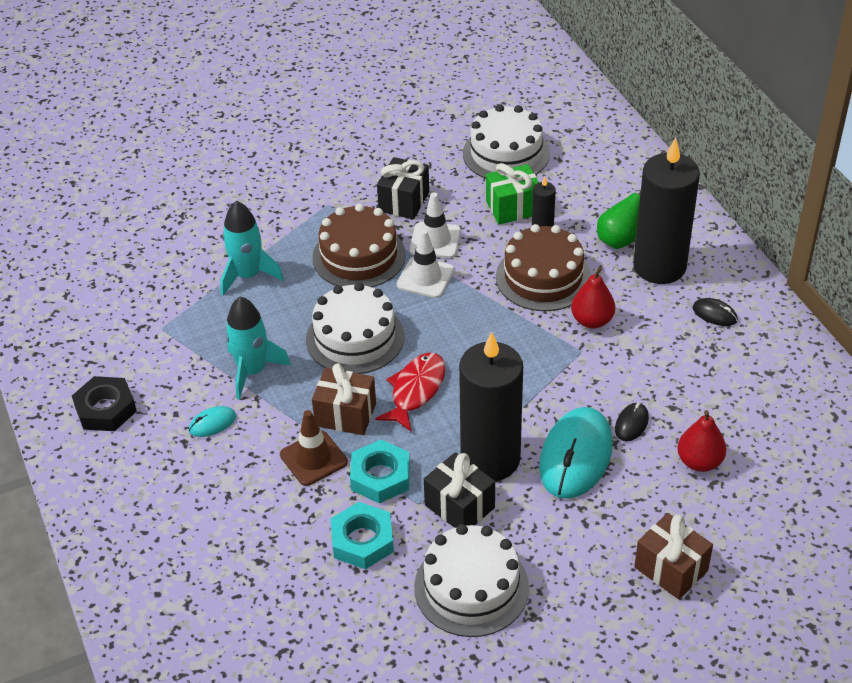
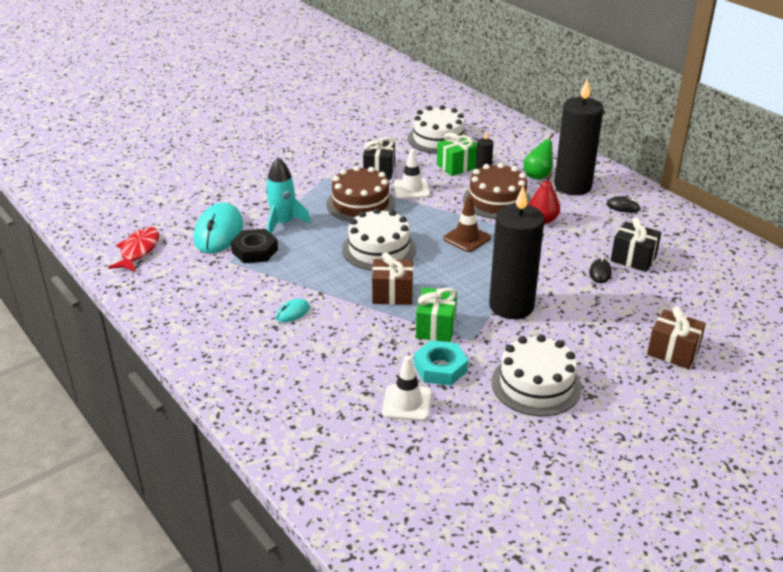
camera: 15 degrees left, 10 degrees down
(105, 409) = (204, 315): black nut -> black nut (255, 251)
(252, 371) = (310, 277): turquoise rocket -> none
(313, 458) = (380, 323): brown traffic cone -> brown traffic cone (467, 238)
(380, 476) = (436, 327): turquoise nut -> green gift
(416, 390) = (438, 273): red fish -> red fish (138, 250)
(425, 277) = (414, 210): white traffic cone -> white traffic cone (407, 403)
(459, 506) = (503, 337): black gift -> black gift (633, 258)
(576, 456) = (571, 296): turquoise mouse -> turquoise mouse (219, 232)
(699, 462) = (658, 288): red pear -> none

